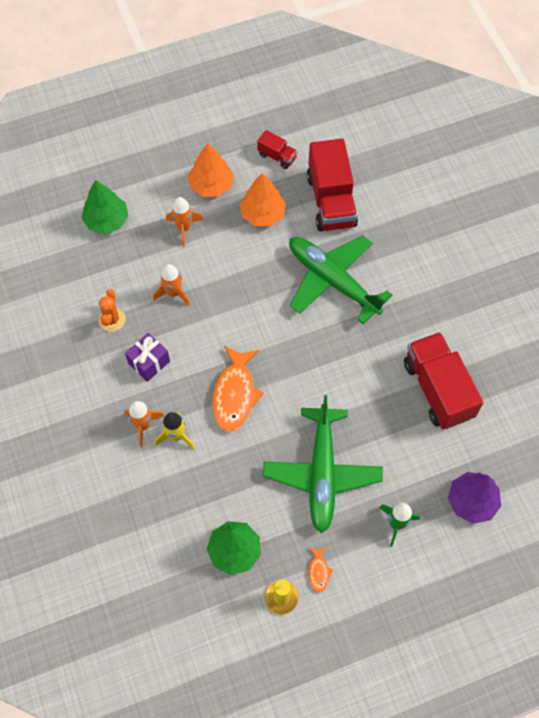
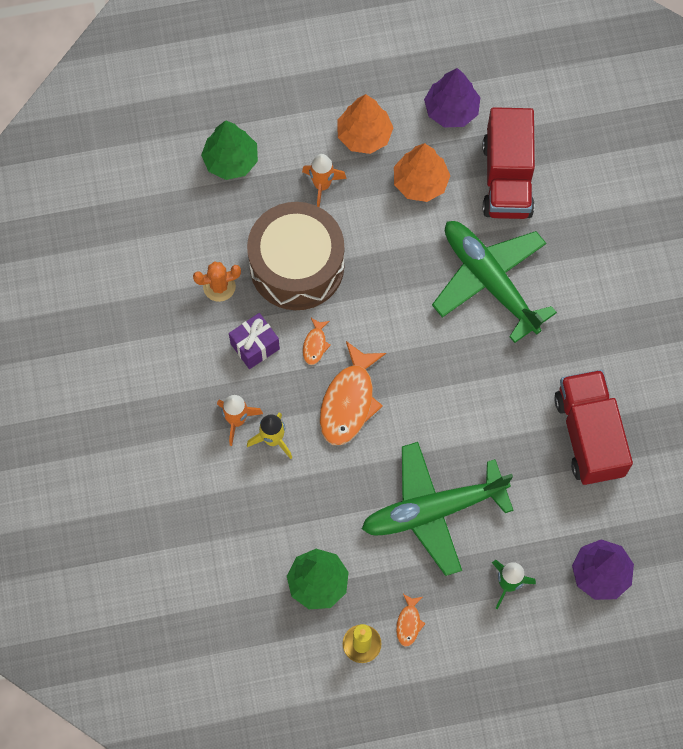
camera: 10 degrees right, 5 degrees up
(112, 319) = (219, 286): orange cactus -> orange cactus turned 60 degrees clockwise
(173, 293) = (297, 266): orange rocket -> brown drum
(199, 353) = (315, 344): none -> orange fish
(277, 156) = (451, 110): red truck -> purple tree
(322, 472) = (434, 510): green plane -> green plane turned 60 degrees clockwise

